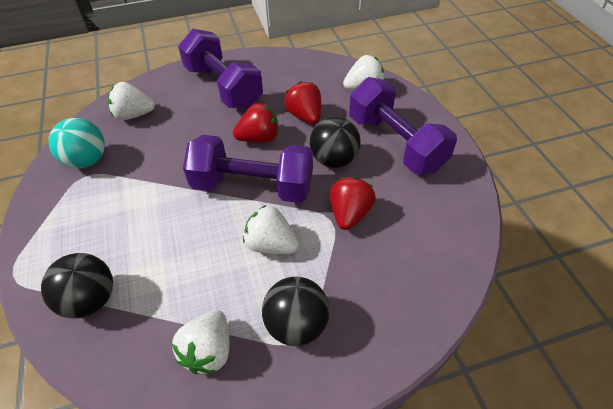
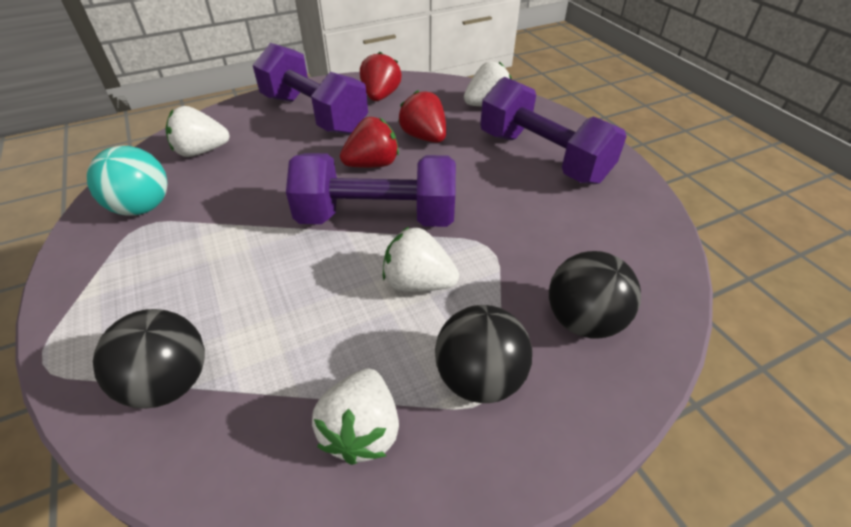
camera: 10 degrees left, 5 degrees down
(334, 160) = (473, 180): black ball -> black ball (583, 320)
(349, 214) = (510, 237): red strawberry -> red strawberry (380, 96)

